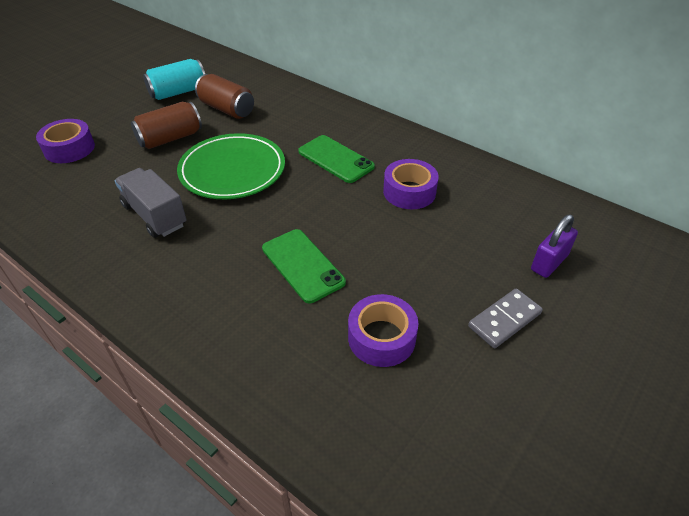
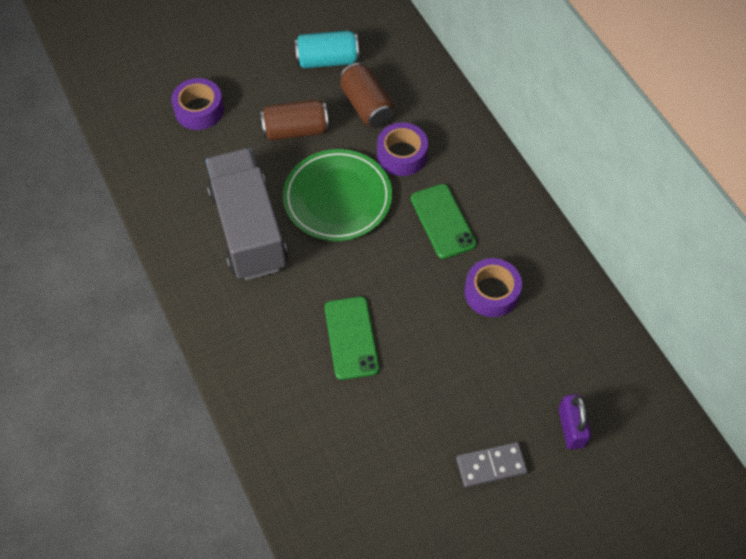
camera: 25 degrees right, 15 degrees up
(155, 215) = (248, 229): grey truck -> grey truck, size x1.64
(381, 337) = (380, 437): purple tape -> purple tape (401, 155)
(549, 262) = (571, 428): purple padlock -> purple padlock turned 75 degrees counterclockwise

